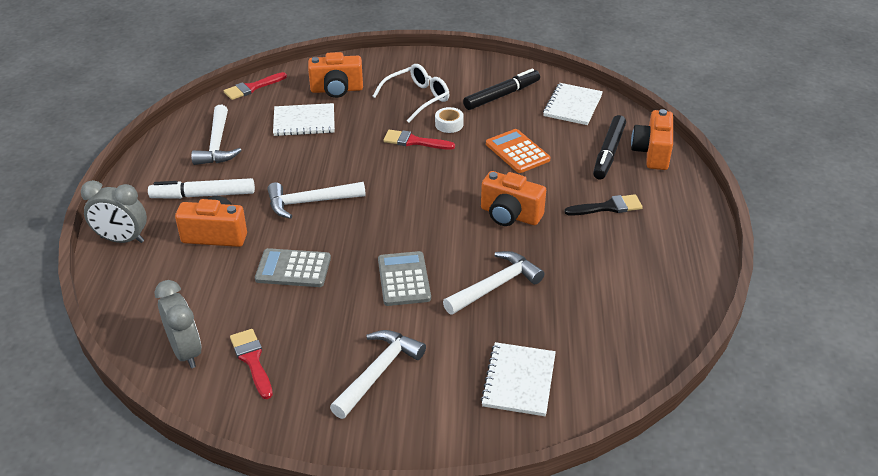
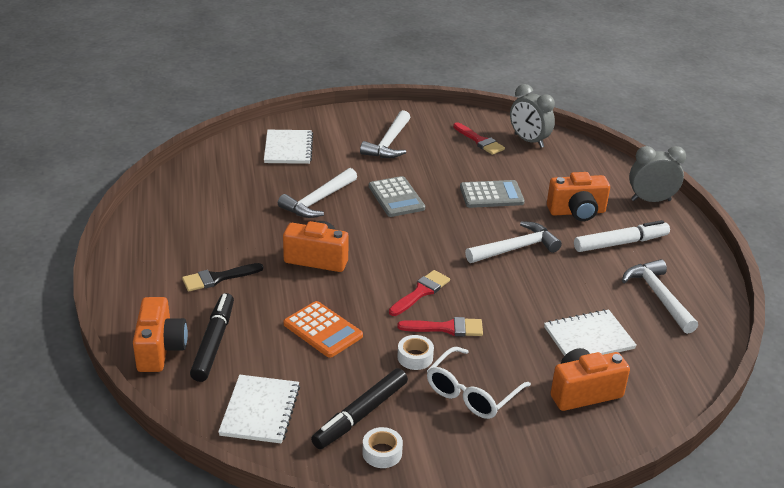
camera: 165 degrees right, 5 degrees down
(252, 88) = (692, 380): red brush -> red brush (421, 292)
(493, 75) = (382, 453): none -> white tape

